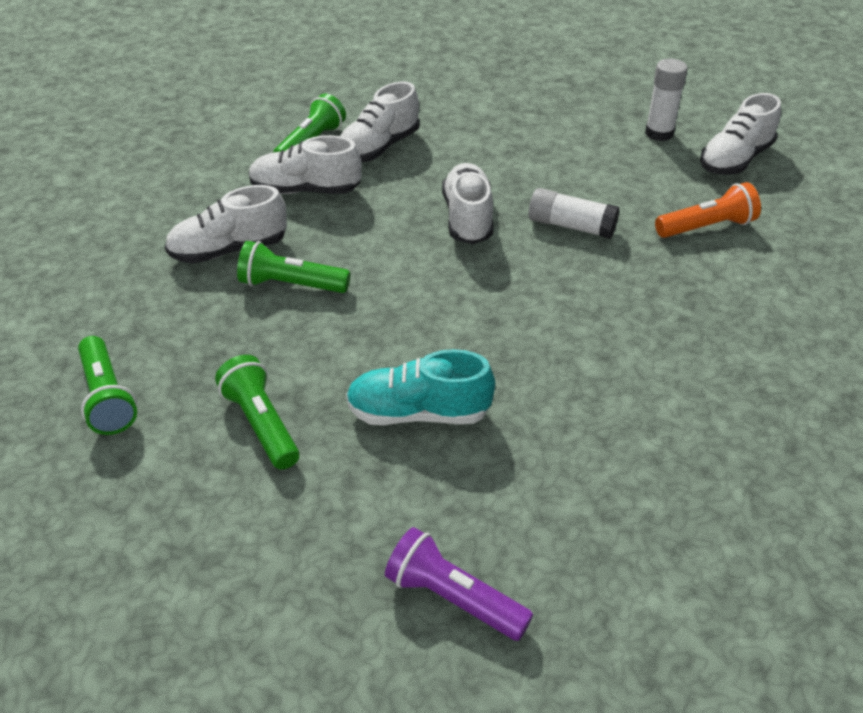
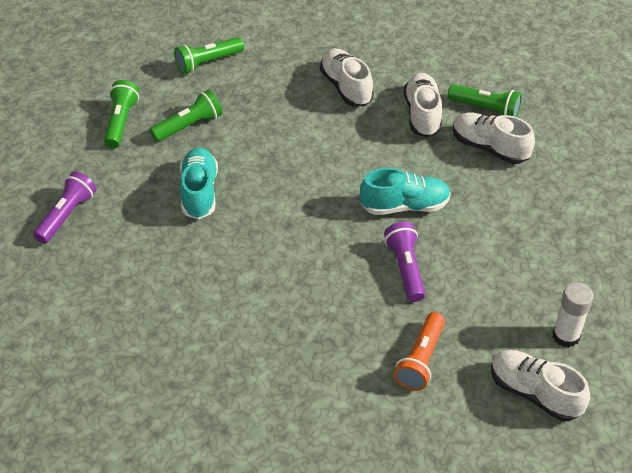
camera: 85 degrees right, 5 degrees up
(291, 285) = (314, 121): green flashlight -> green flashlight (121, 122)
(468, 218) = (404, 206): white shoe -> turquoise shoe
(571, 226) = (406, 268): white glue stick -> purple flashlight
(707, 227) = (420, 360): orange flashlight -> orange flashlight turned 45 degrees clockwise

